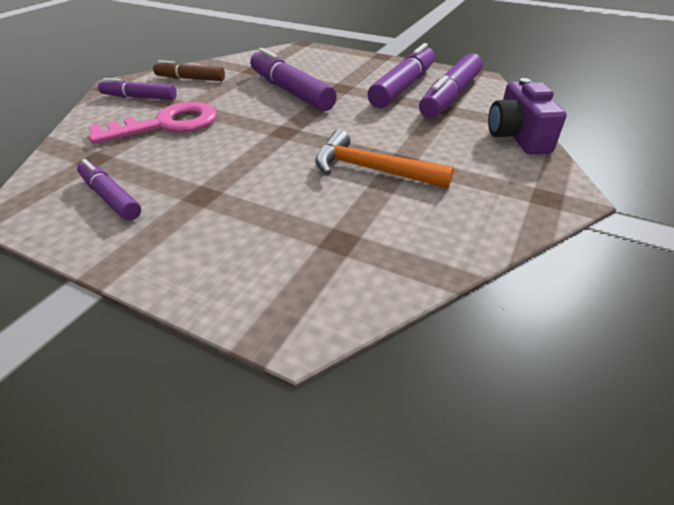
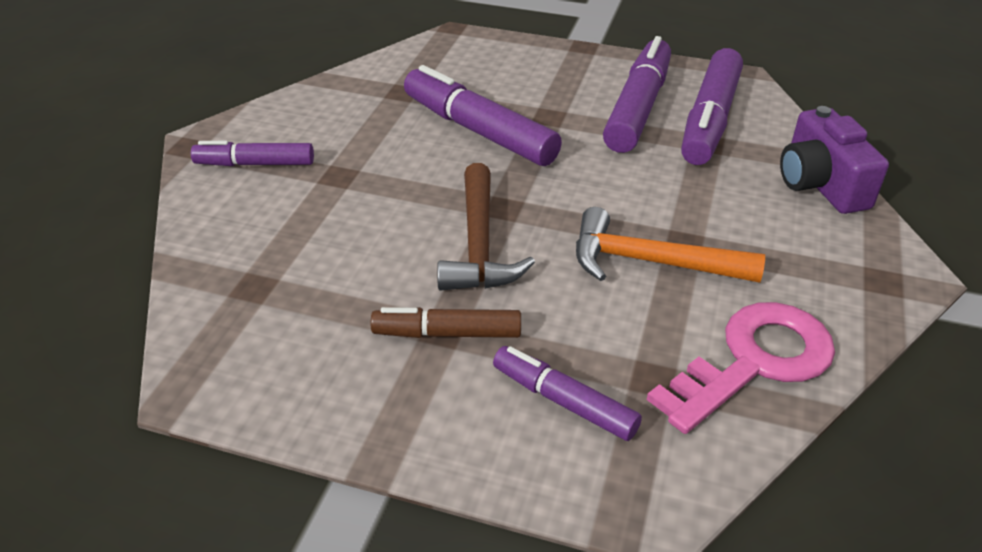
camera: 10 degrees left, 0 degrees up
(110, 198) = (318, 349): purple marker -> purple marker (564, 402)
(167, 125) = (327, 212): pink key -> pink key (754, 361)
(190, 79) = (314, 119): brown marker -> brown marker (447, 333)
(256, 150) = (479, 245): none -> brown hammer

